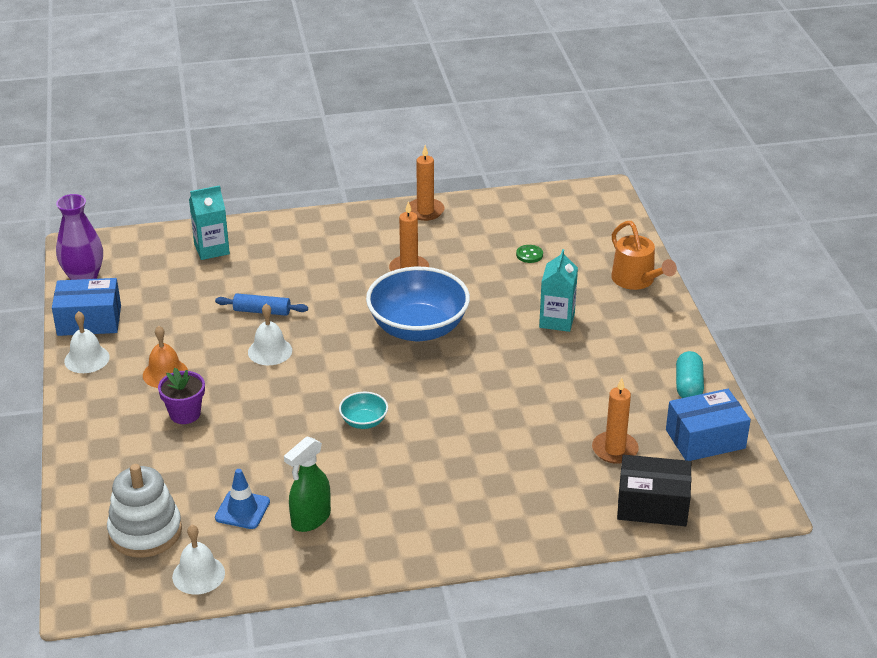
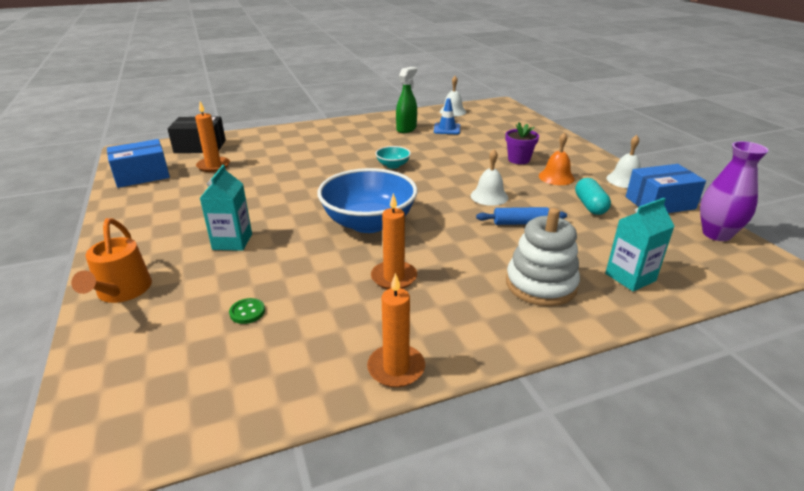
camera: 170 degrees right, 5 degrees down
(145, 532) = (492, 120): white stacking toy -> white stacking toy (541, 284)
(637, 281) = (122, 292): orange watering can -> orange watering can turned 150 degrees counterclockwise
(688, 386) = (132, 203): turquoise capsule -> turquoise capsule (590, 206)

